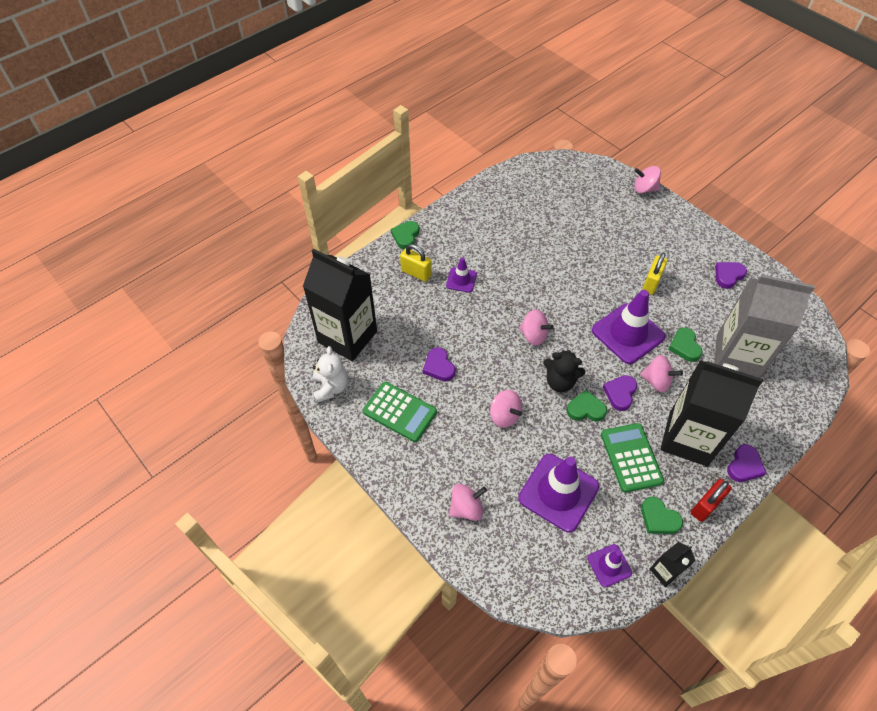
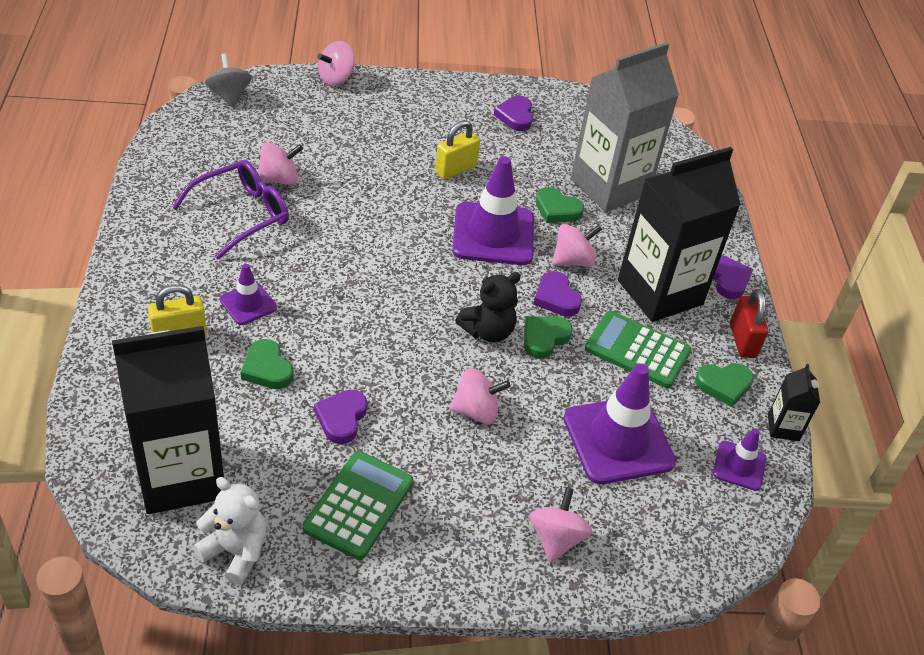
camera: 55 degrees left, 10 degrees down
(400, 412) = (358, 505): green calculator -> green calculator turned 45 degrees counterclockwise
(406, 236) = (110, 302): green heart -> green heart (267, 369)
(439, 367) = (341, 418): purple heart -> purple heart turned 90 degrees clockwise
(509, 233) = (242, 214): none -> purple glasses
(533, 335) = (404, 304): pink spinning top -> pink spinning top (279, 179)
(574, 165) = (229, 96): none -> grey spinning top
(651, 283) = (456, 169): yellow padlock -> yellow padlock turned 75 degrees clockwise

